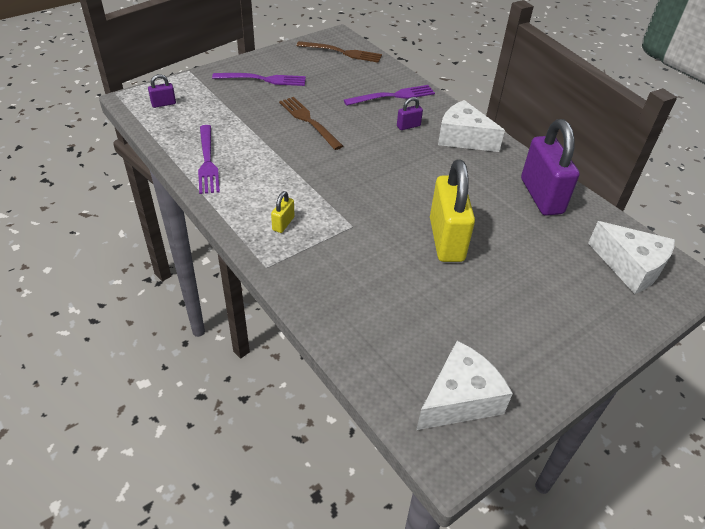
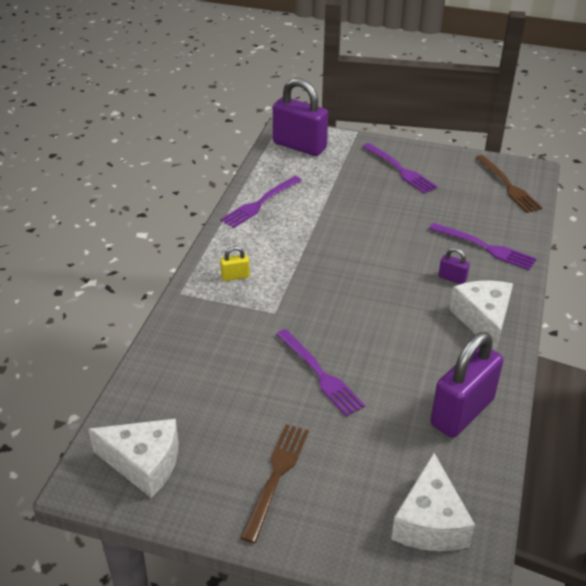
camera: 55 degrees right, 5 degrees down
(163, 104) = (299, 146): purple padlock -> purple padlock, size x2.33
(308, 121) = (378, 221): brown fork -> brown fork (276, 476)
(446, 239) = (320, 374): yellow padlock -> purple fork

